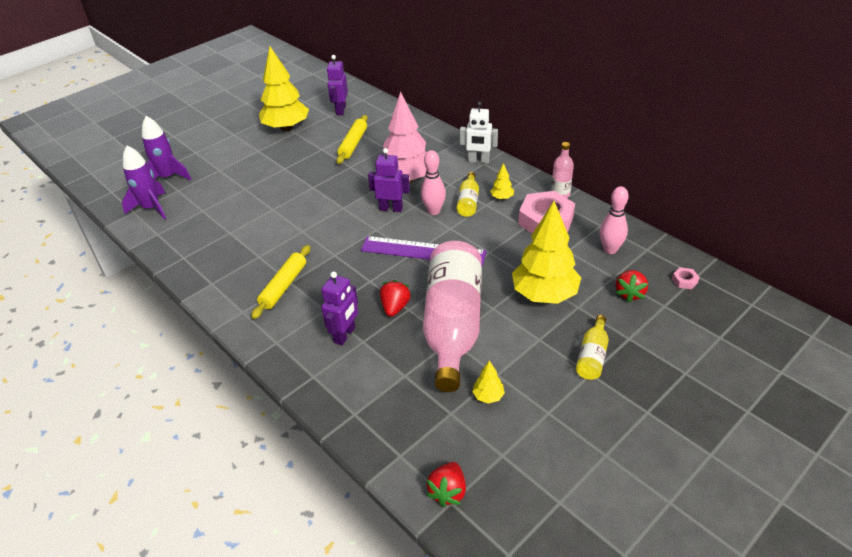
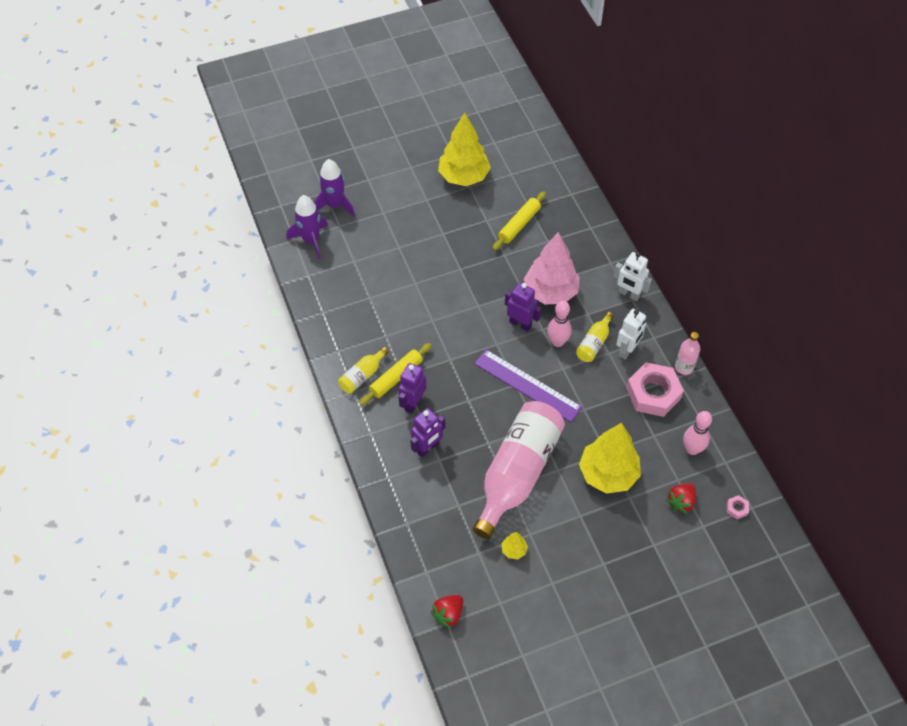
camera: 20 degrees right, 15 degrees up
(340, 110) = (525, 170): purple robot -> purple robot (413, 403)
(395, 307) = (478, 436): red strawberry -> none
(502, 198) = (627, 350): yellow tree -> white robot
(592, 356) = (614, 548): yellow bottle -> yellow bottle (362, 376)

